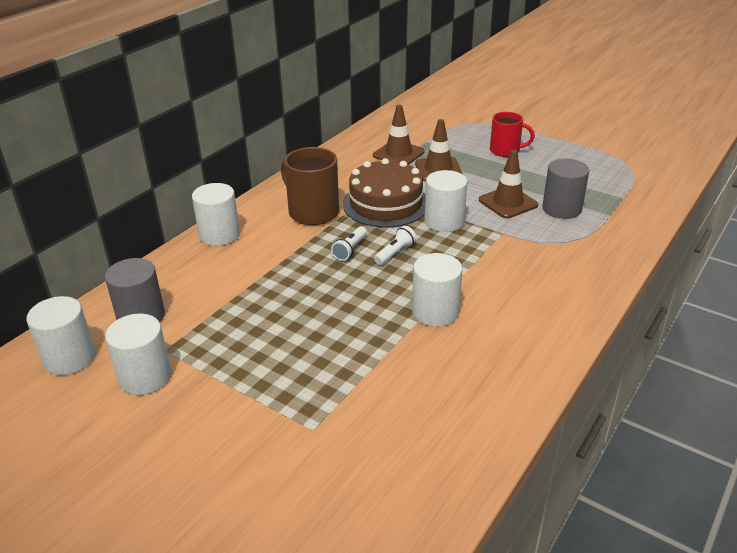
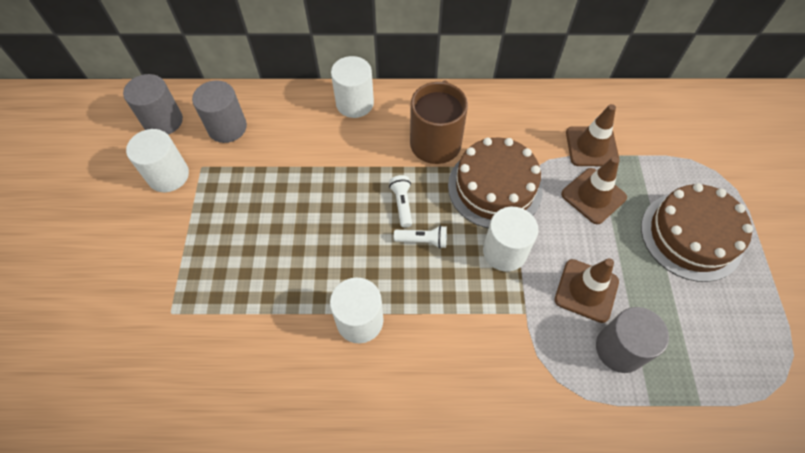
camera: 55 degrees right, 25 degrees up
(69, 358) = (163, 121): white cylinder -> grey cylinder
(350, 250) = (402, 204): white flashlight -> white flashlight turned 90 degrees clockwise
(505, 151) = (691, 236): red mug -> brown cake

